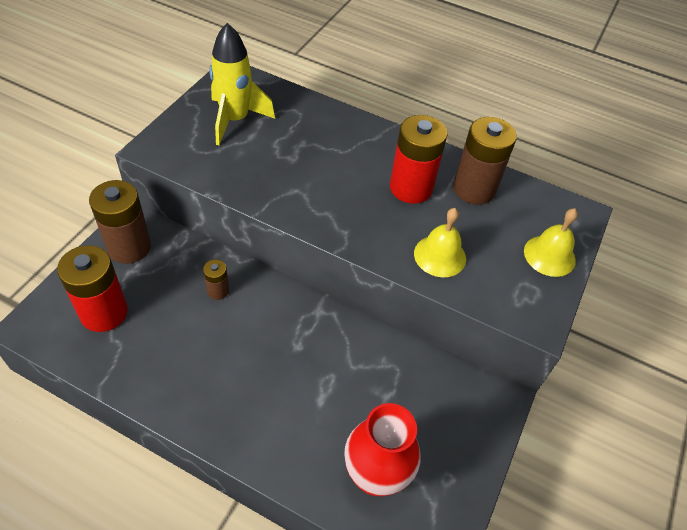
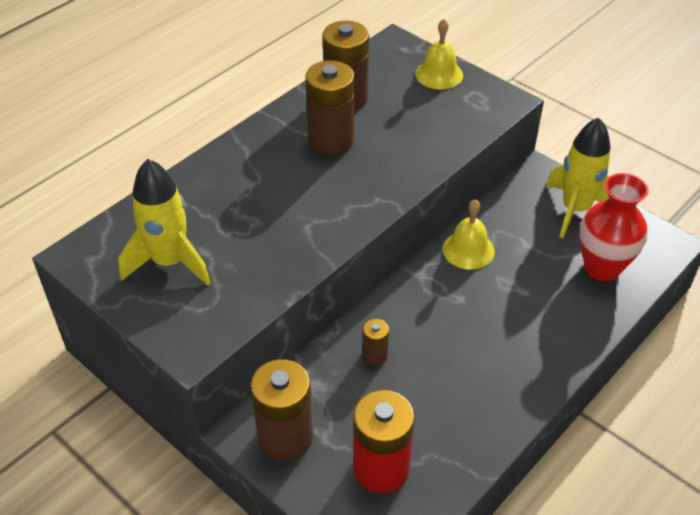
camera: 70 degrees left, 5 degrees down
(411, 188) = (331, 140): red battery -> brown battery
(440, 256) = (424, 140): yellow bell -> yellow bell (468, 250)
(455, 441) = (575, 209): none -> yellow rocket

